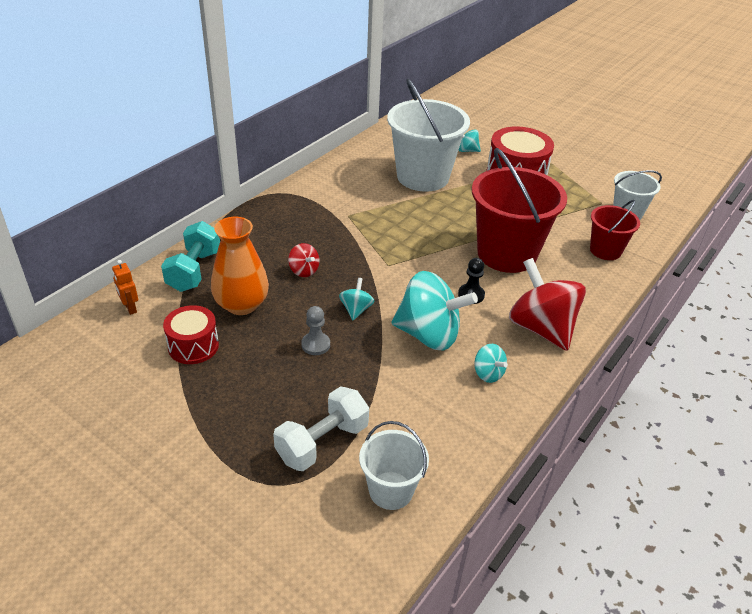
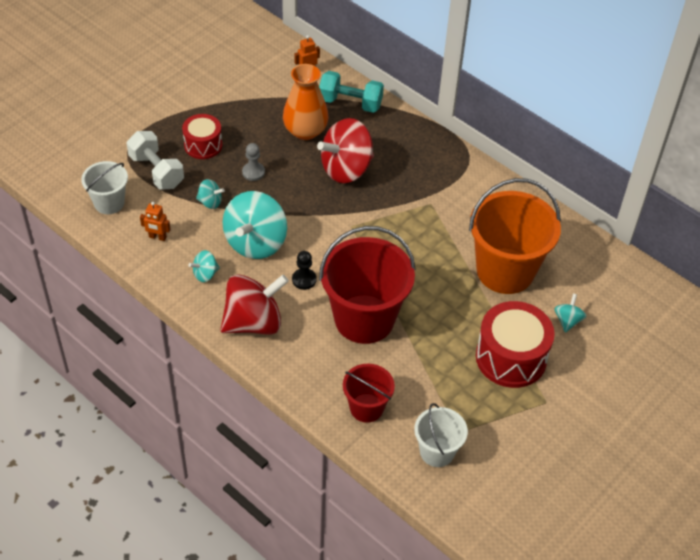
camera: 95 degrees right, 10 degrees up
(193, 346) = (261, 106): red drum -> red drum (203, 145)
(304, 271) = (346, 169): red spinning top -> red spinning top, size x2.18
(356, 310) = (292, 199): turquoise spinning top -> turquoise spinning top (210, 202)
(423, 177) = (505, 271): white bucket -> orange bucket
(442, 426) = (157, 237): none -> orange robot

